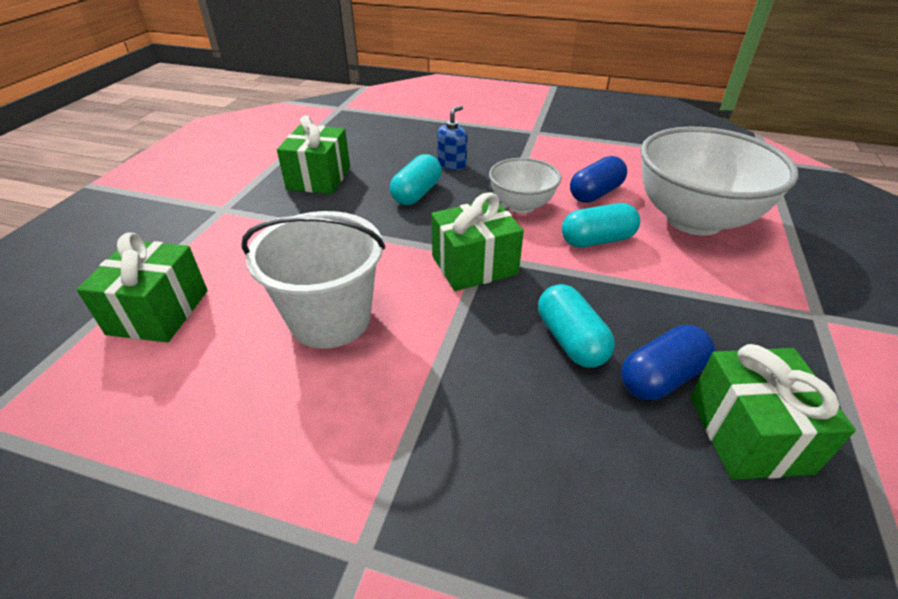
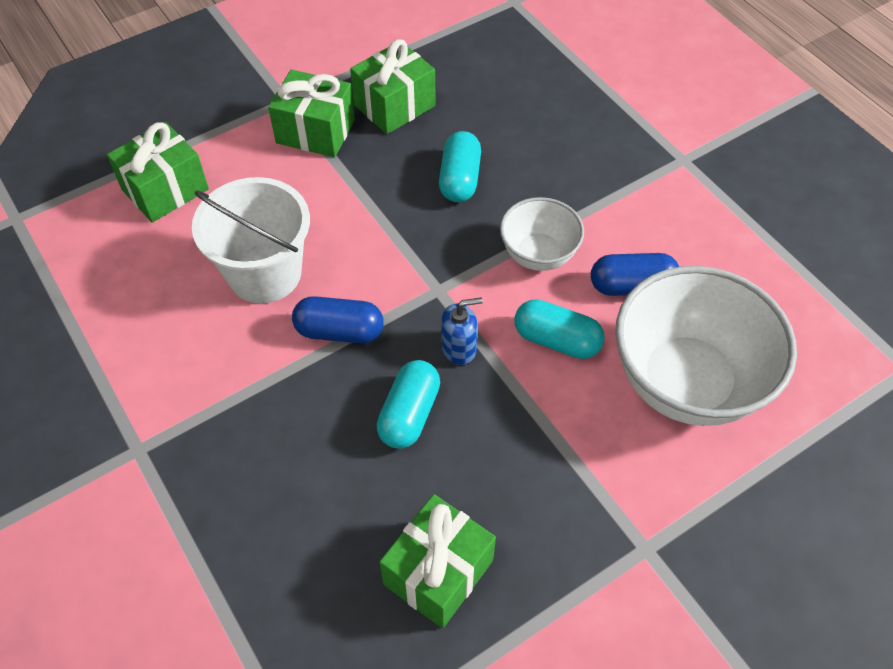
camera: 40 degrees right, 15 degrees up
(417, 193) = (459, 179): turquoise capsule -> turquoise capsule turned 60 degrees counterclockwise
(452, 164) = (535, 158): blue soap dispenser -> blue soap dispenser (459, 348)
(474, 265) = (419, 294): green gift -> green gift (315, 131)
(661, 377) = (435, 491): blue capsule -> blue capsule (339, 331)

